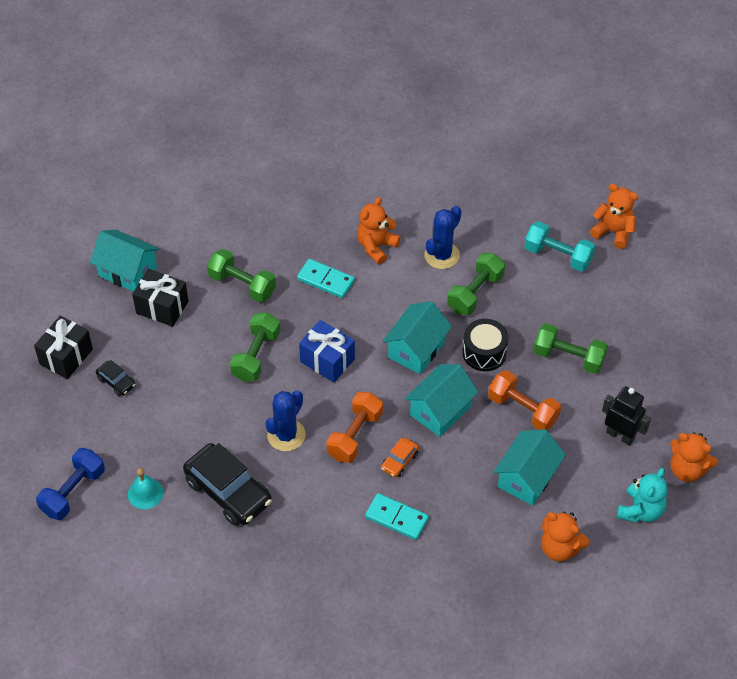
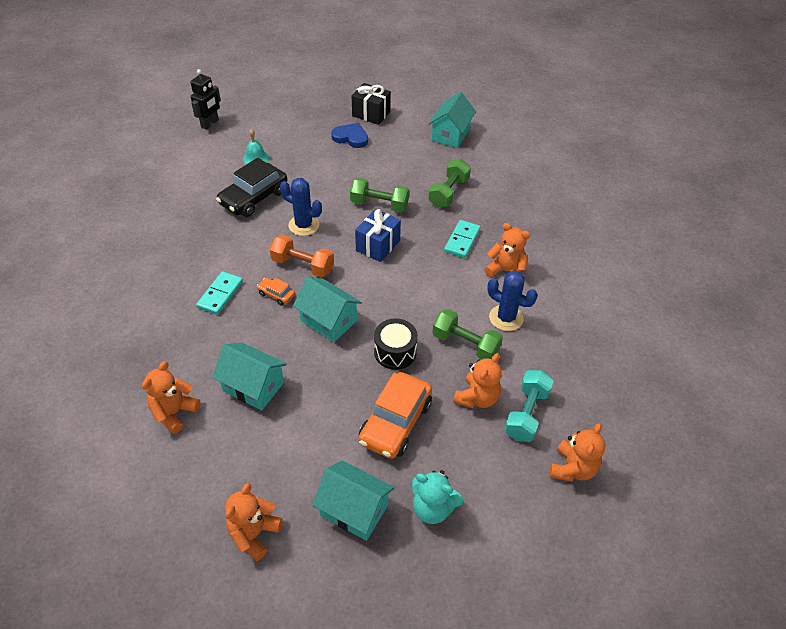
camera: 85 degrees right, 5 degrees down
(73, 492) = (259, 127): blue dumbbell -> none
(116, 382) = (351, 137): black car -> blue heart
(162, 307) = (420, 153): black gift -> none
(416, 349) = (394, 302): turquoise house -> turquoise house (354, 510)
(523, 409) = (331, 383): orange dumbbell -> none
(540, 291) = (477, 398): none -> orange teddy bear
(568, 357) = (395, 422): green dumbbell -> orange car
(620, 435) = (299, 468): black robot -> black robot (210, 124)
(640, 510) = (207, 484): turquoise teddy bear -> turquoise teddy bear (433, 508)

